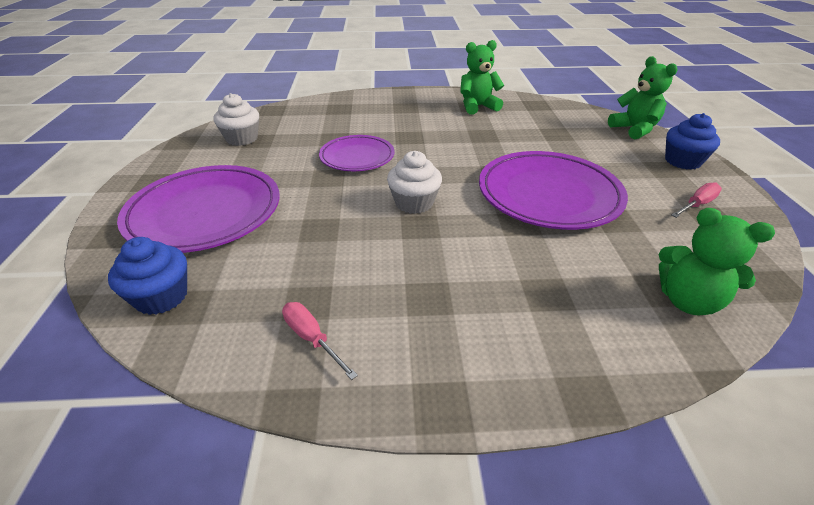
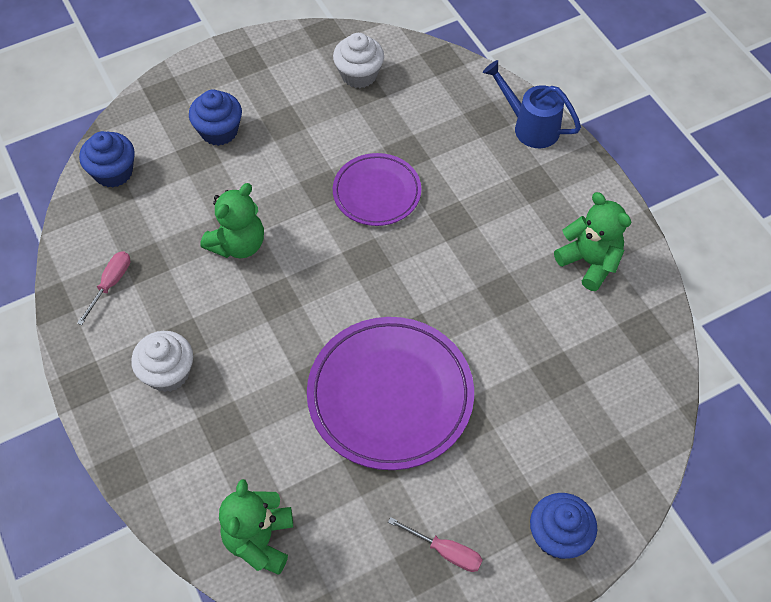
camera: 65 degrees right, 20 degrees up
(205, 213) = (219, 131): purple plate -> blue cupcake
(361, 99) = (530, 126): none -> blue watering can
(414, 203) = (313, 279): white cupcake -> white cupcake (168, 373)
(634, 129) = (631, 470): green teddy bear -> green teddy bear (238, 244)

